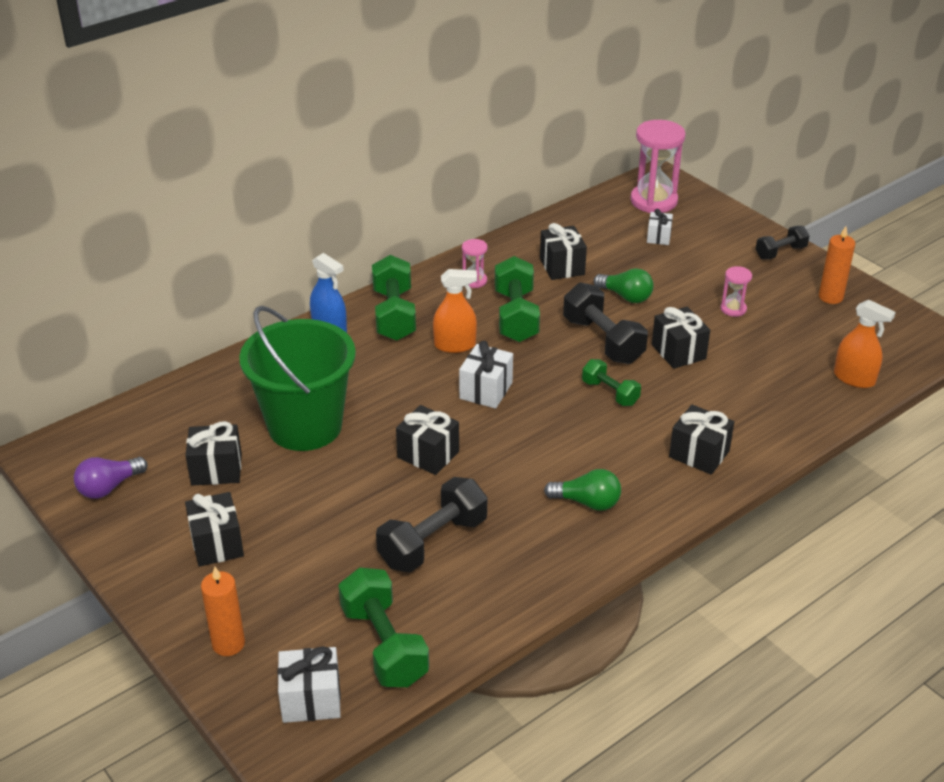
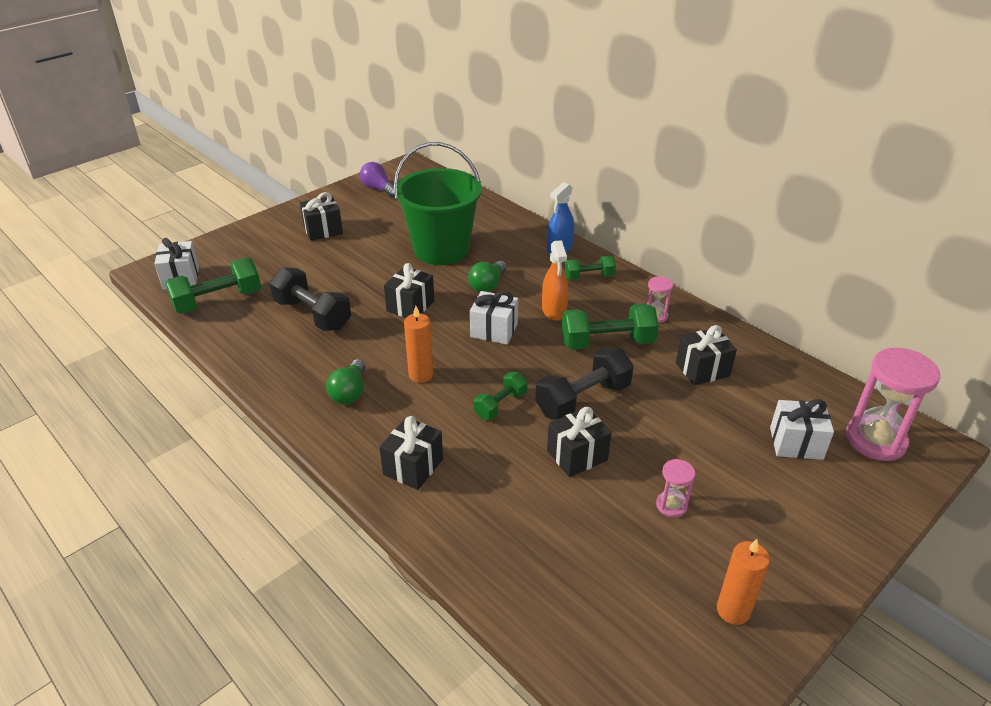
camera: 85 degrees right, 0 degrees up
(216, 469) = (394, 222): black gift -> none
(228, 644) = (236, 244): orange candle -> orange candle (421, 375)
(394, 315) = (589, 277): green dumbbell -> green dumbbell, size x0.59
(626, 296) = (665, 416): green light bulb -> green light bulb (487, 285)
(658, 237) = (796, 443): white gift -> white gift, size x1.54
(780, 252) = (819, 561): black dumbbell -> none
(854, 378) = (558, 618): orange spray bottle -> none

